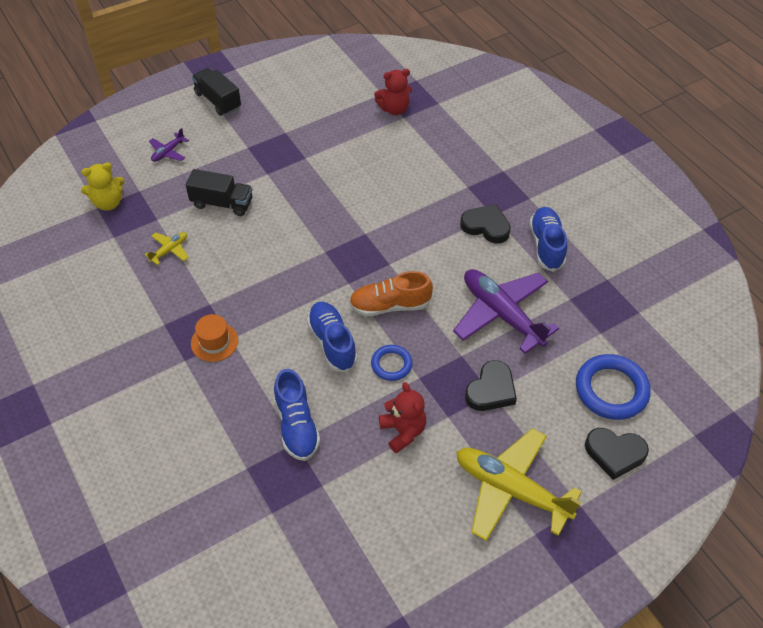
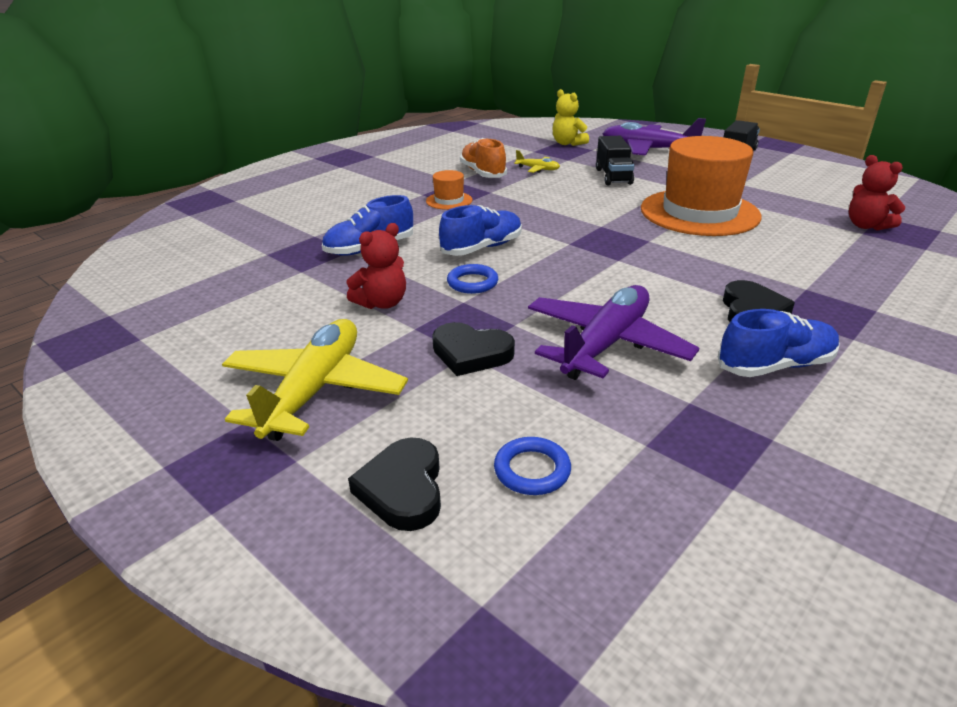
camera: 75 degrees right, 20 degrees down
(168, 152) = (648, 150): purple plane -> purple plane, size x2.23
(329, 183) = (699, 212): none -> orange hat
(390, 305) = (557, 269): orange shoe -> orange shoe (483, 173)
(611, 390) = (532, 470): blue ring -> blue ring, size x0.57

